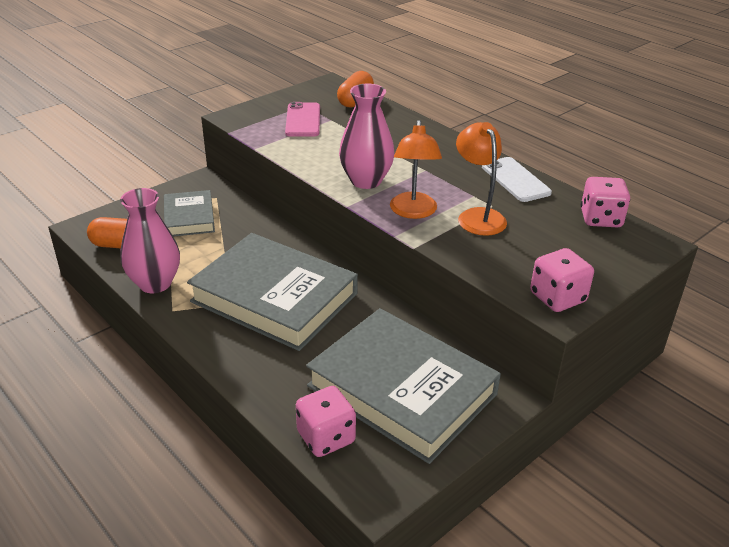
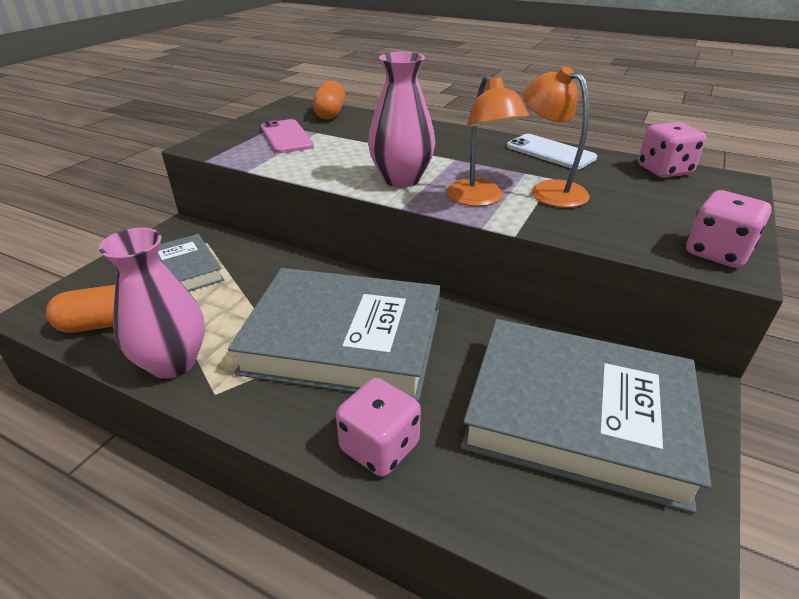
camera: 20 degrees left, 0 degrees up
(326, 437) = (539, 521): pink dice -> pink dice (379, 447)

